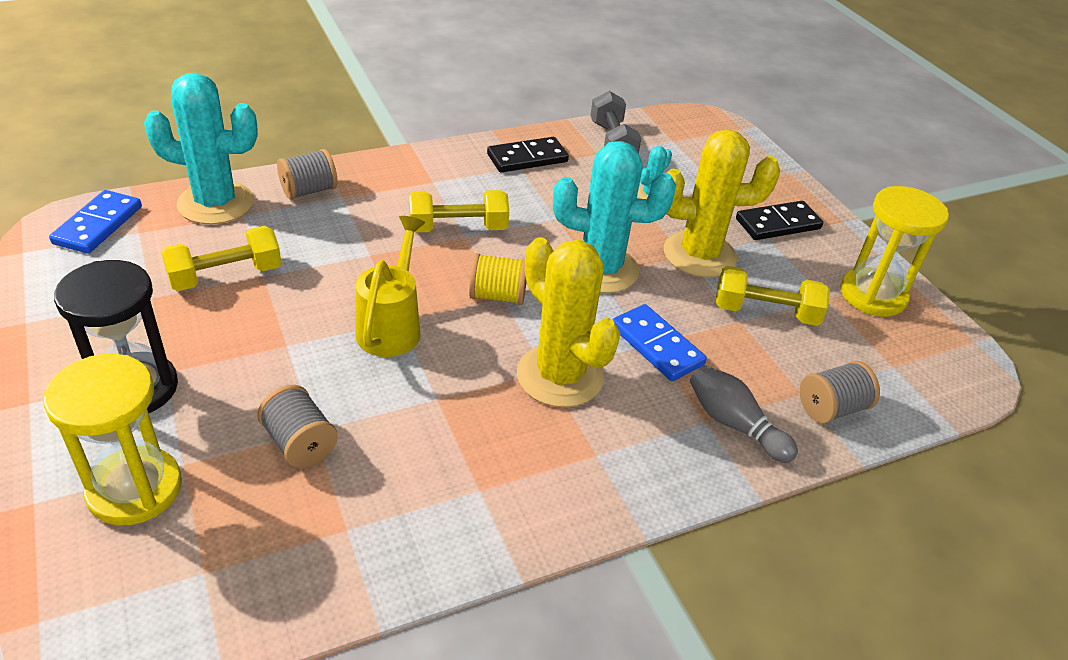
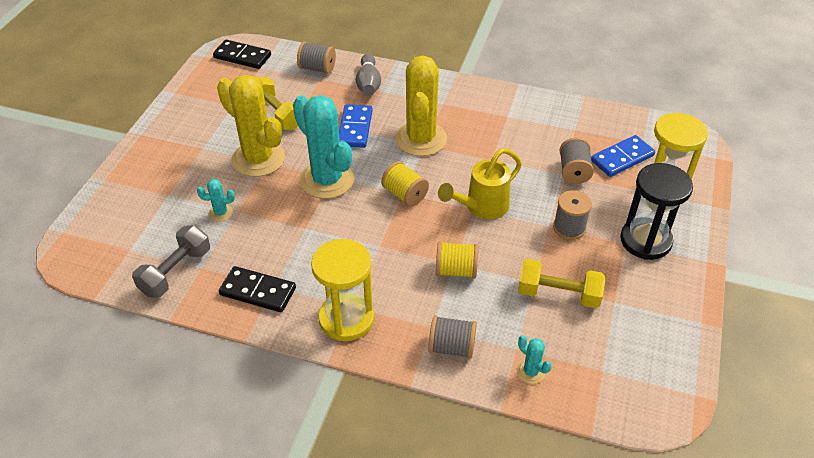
camera: 135 degrees left, 5 degrees up
(98, 225) = (631, 395): blue domino -> blue domino (622, 158)
(216, 203) = (530, 372): turquoise cactus -> turquoise cactus, size x0.42
(257, 354) = (569, 228): none -> grey spool
(361, 249) = (456, 270): none -> yellow spool
(458, 228) = (378, 254): yellow dumbbell -> none
(778, 224) = (181, 152): black domino -> black domino (242, 56)
(873, 295) = (208, 94): yellow hourglass -> yellow hourglass (346, 319)

